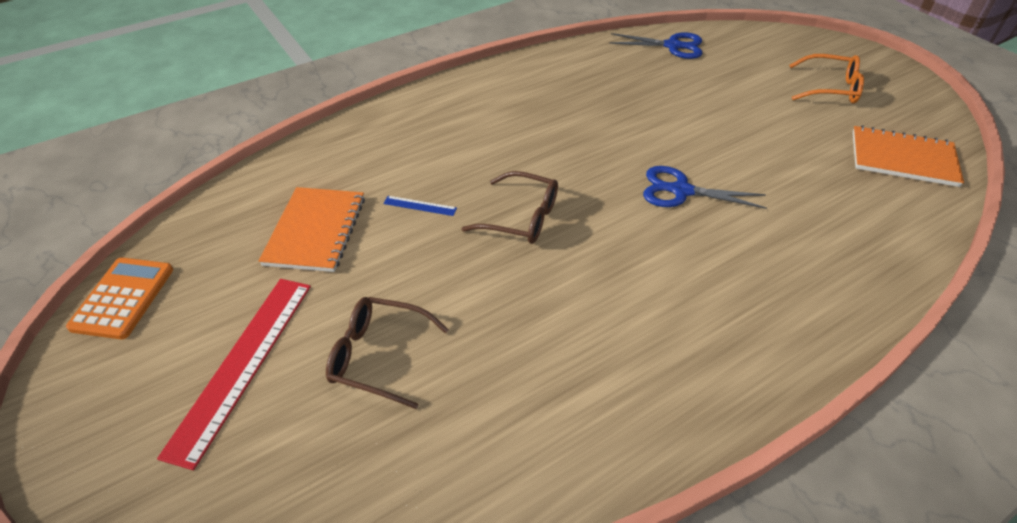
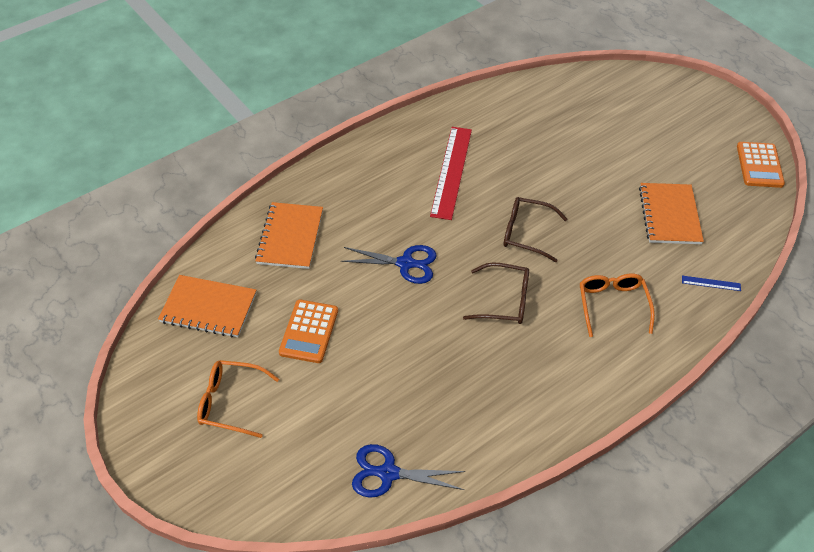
camera: 175 degrees right, 5 degrees up
(242, 364) = (662, 136): red ruler -> red ruler (451, 172)
(378, 356) = (589, 143): brown glasses -> brown glasses (504, 300)
(420, 206) = (604, 239): blue ruler -> blue ruler (711, 283)
(440, 140) = (612, 305): none -> orange glasses
(777, 133) = (309, 331): none -> orange calculator
(844, 229) = (290, 237): none -> orange notebook

